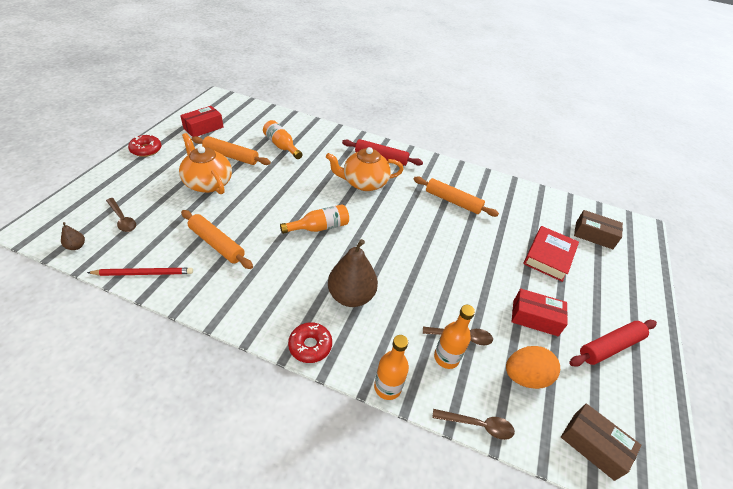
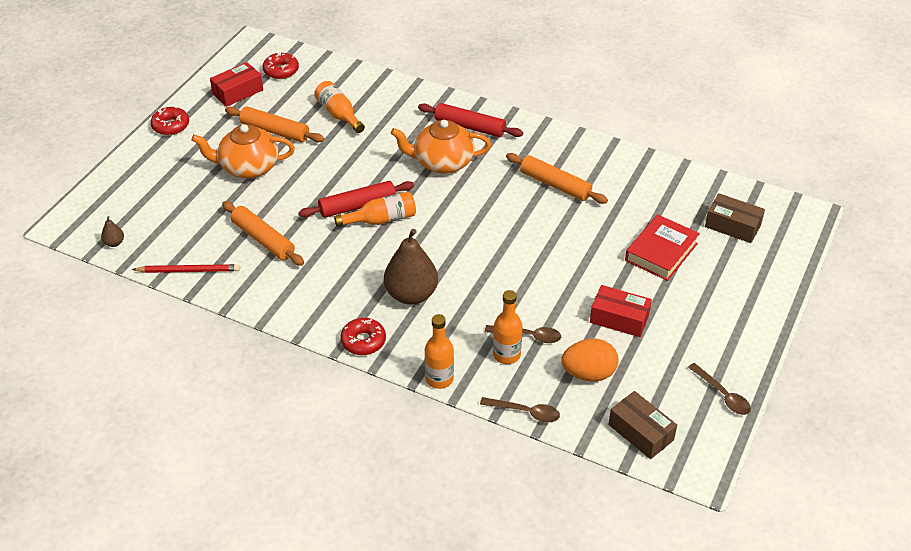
camera: 10 degrees right, 0 degrees up
(122, 219) = (157, 213): brown spoon -> brown spoon (722, 395)
(208, 183) = (248, 167): orange teapot -> orange teapot turned 60 degrees counterclockwise
(238, 115) = (281, 71): none -> red donut
(610, 346) = (698, 348): red rolling pin -> red rolling pin (357, 206)

